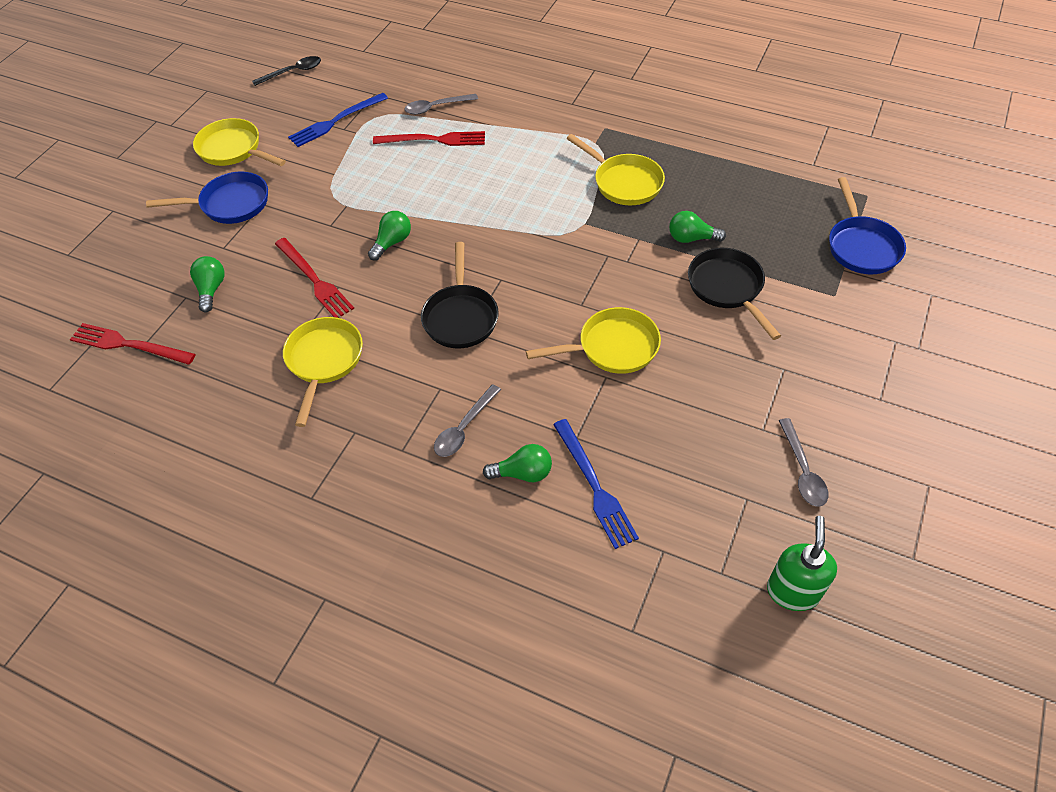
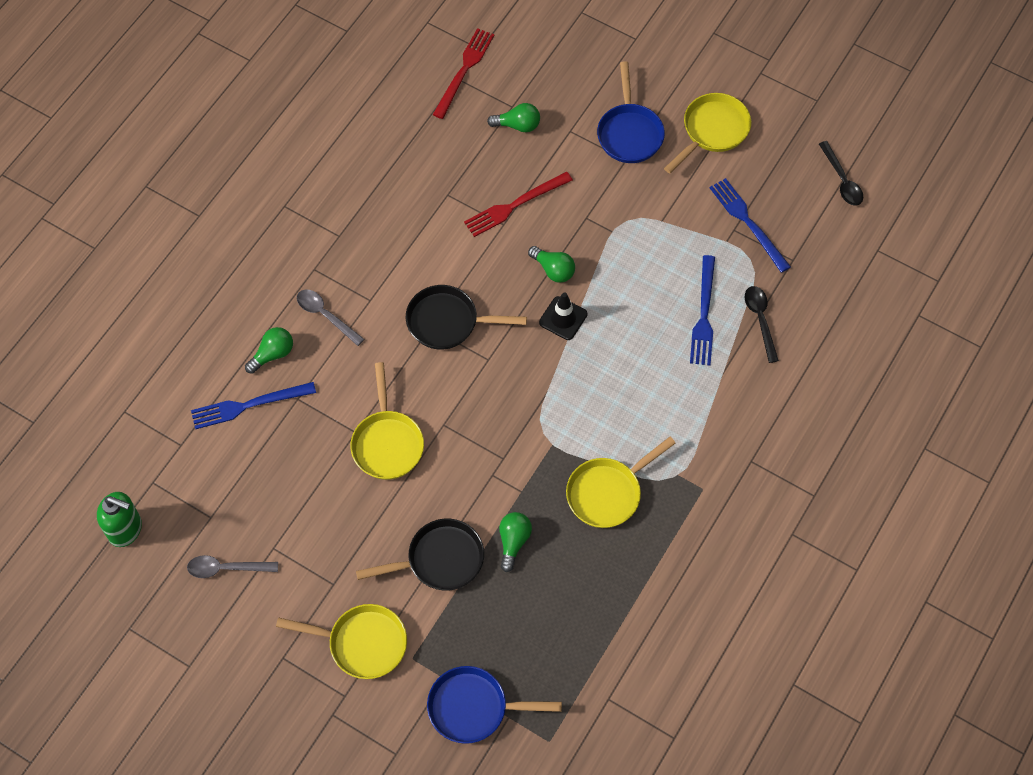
camera: 95 degrees right, 10 degrees up
(324, 361) = (417, 213): yellow pan -> yellow pan (362, 643)
(434, 140) = (704, 315): red fork -> blue fork
(436, 107) = (760, 320): grey spoon -> black spoon
(447, 230) = (563, 318): none -> black traffic cone
(522, 473) = (272, 354): green light bulb -> green light bulb turned 135 degrees counterclockwise

